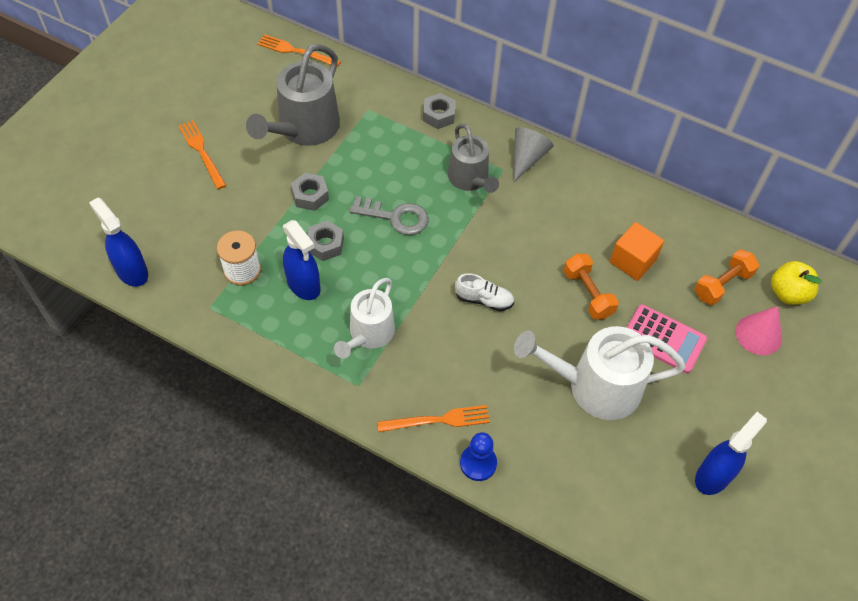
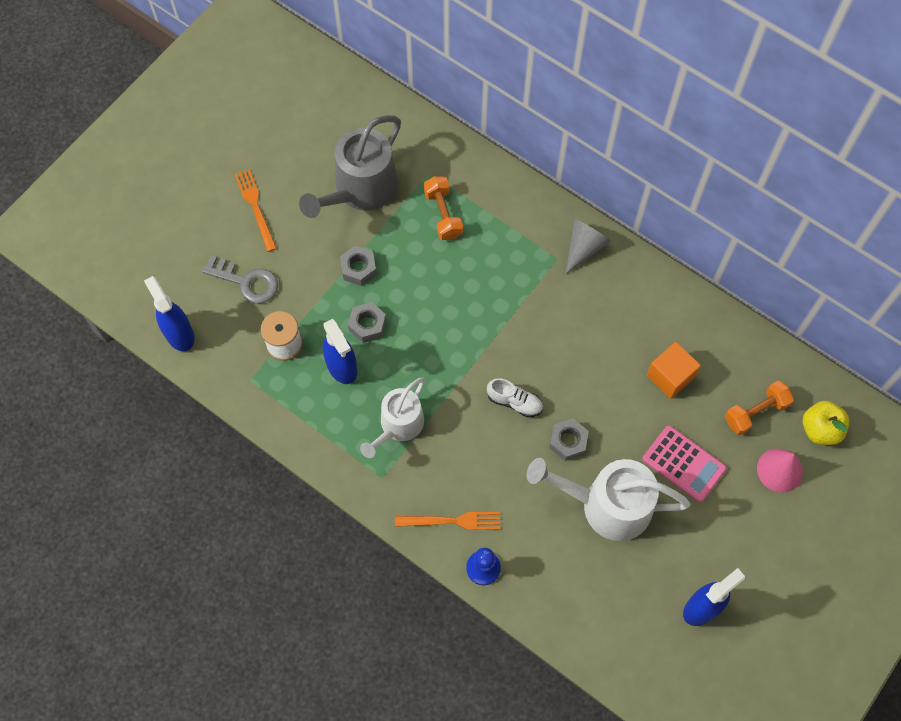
camera: 10 degrees right, 10 degrees up
(296, 51) = (362, 94): orange fork -> none
(395, 217) = (440, 302): grey key -> grey key (246, 282)
(439, 115) = (500, 187): grey nut -> grey nut (568, 442)
(470, 179) = (521, 266): grey watering can -> none
(588, 294) = (618, 407): orange dumbbell -> orange dumbbell (443, 214)

